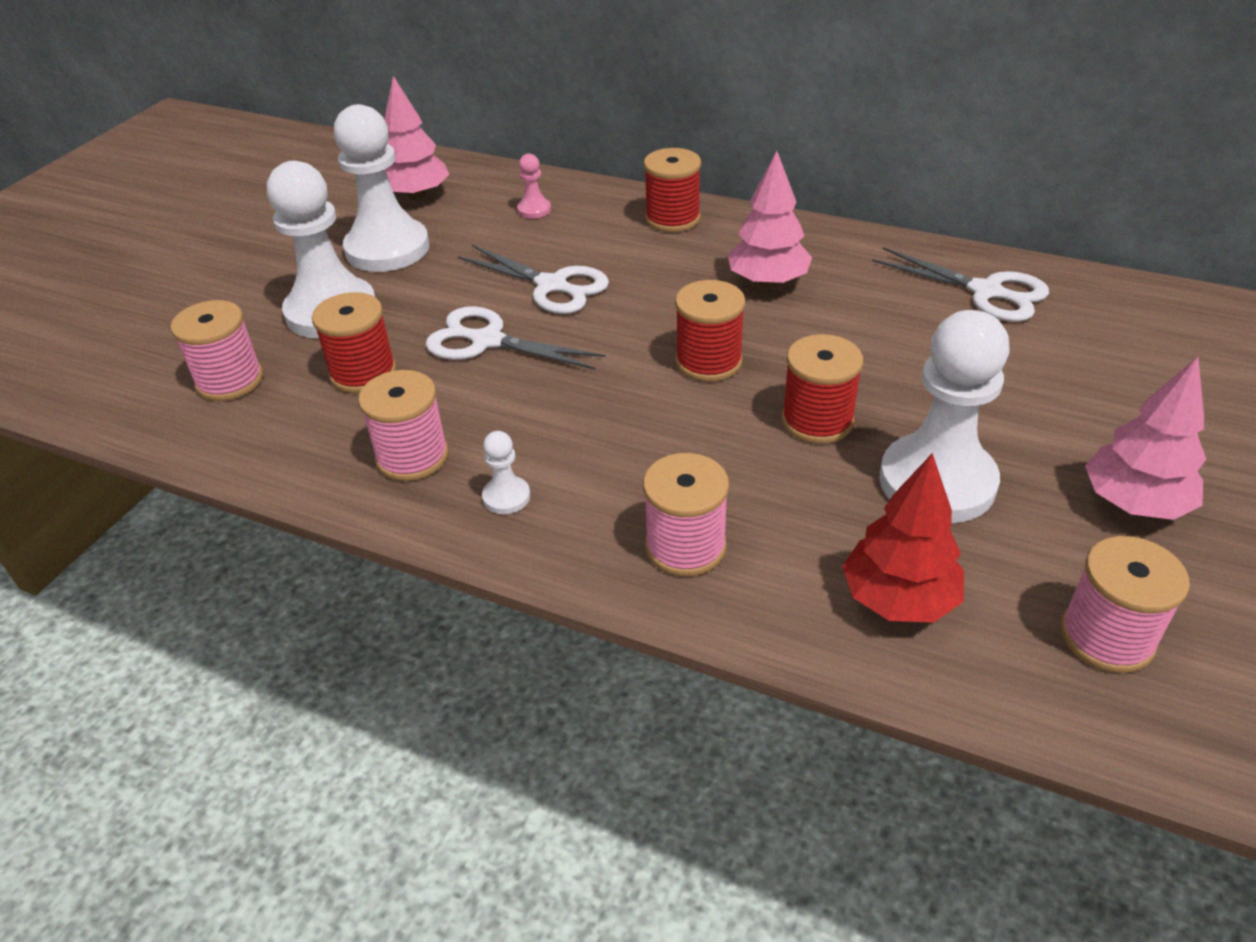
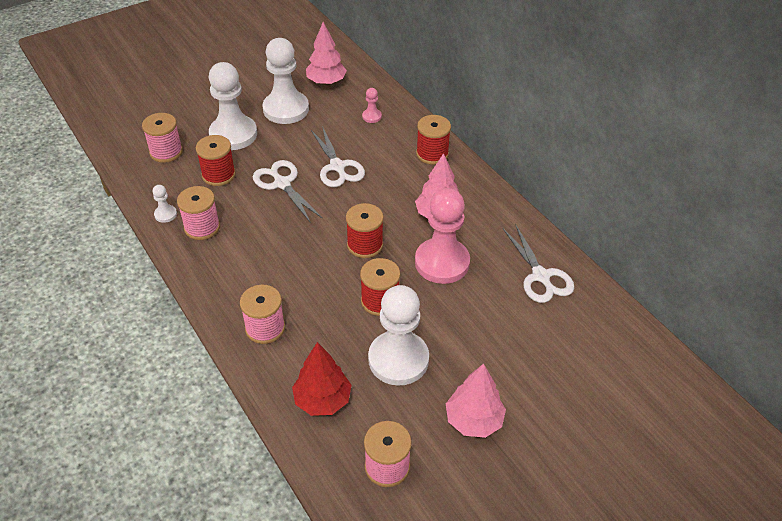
camera: 30 degrees right, 5 degrees up
(506, 497) = (220, 266): white pawn -> white pawn (165, 214)
(843, 334) = (442, 262): none -> pink pawn

